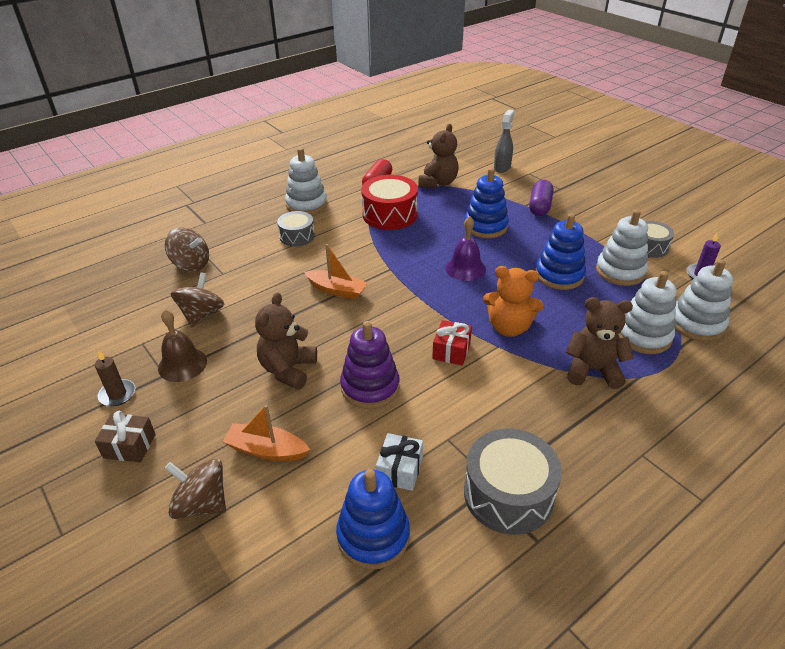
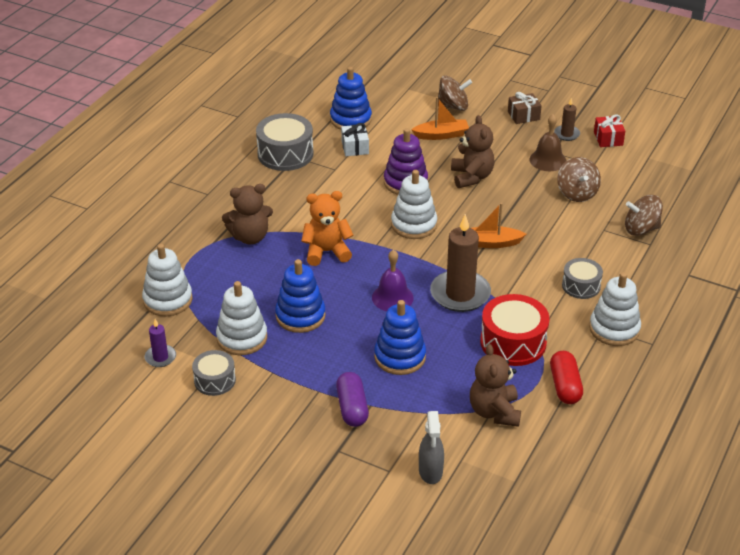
camera: 155 degrees right, 0 degrees up
(403, 256) = (460, 294): none -> brown candle
(451, 351) = (363, 221): red gift -> red gift (608, 139)
(643, 336) = (213, 276): white stacking toy -> white stacking toy (414, 225)

